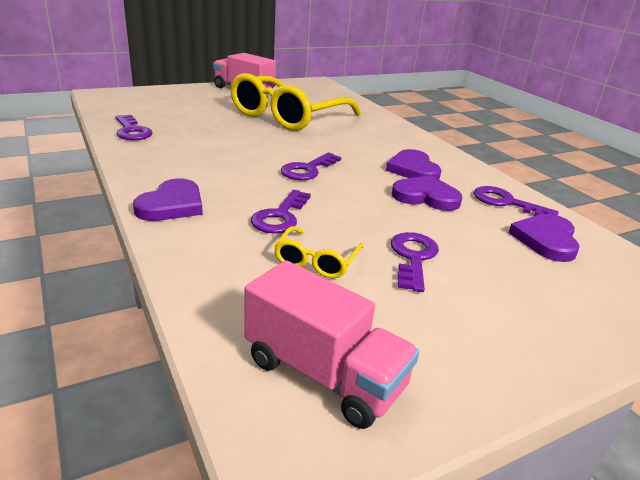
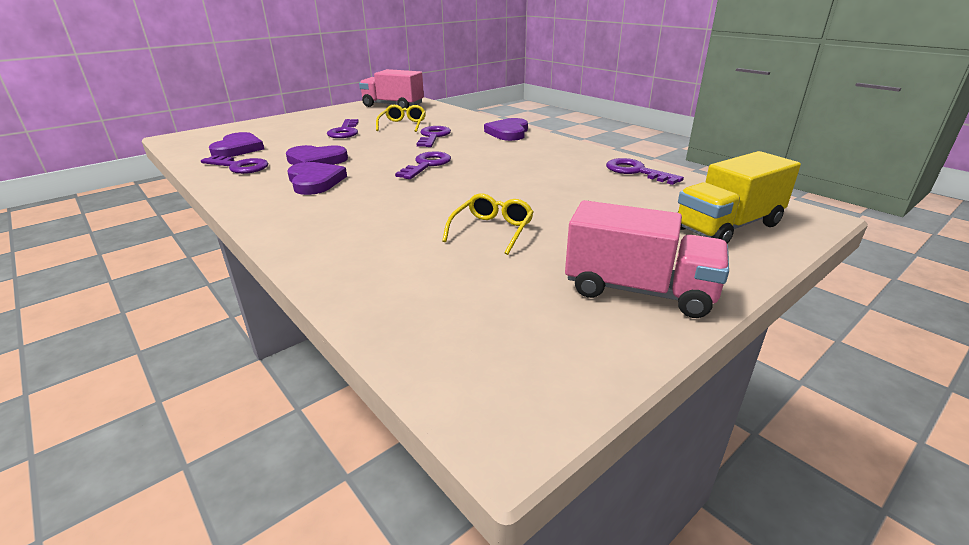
camera: 170 degrees right, 0 degrees up
(155, 97) = (727, 227): none -> yellow truck
(287, 116) = (492, 230): yellow glasses -> yellow glasses, size x0.43

